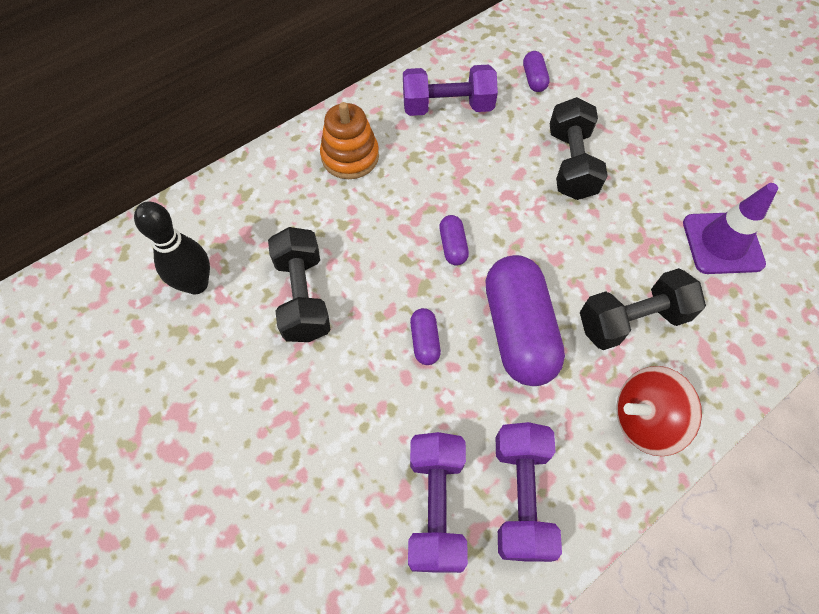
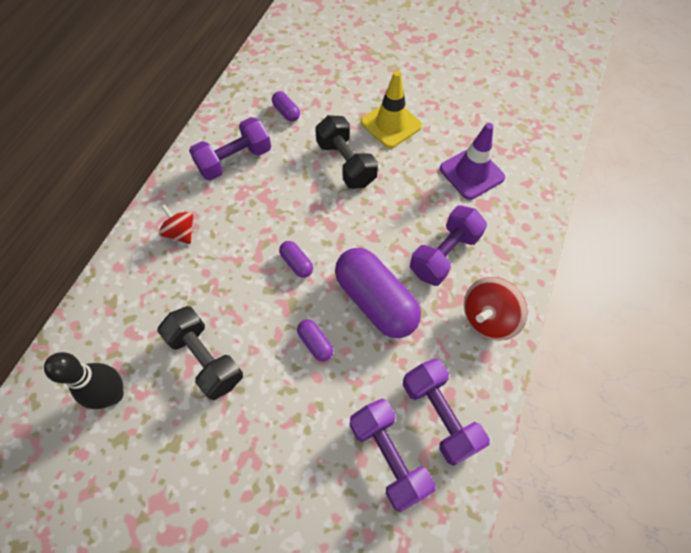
camera: 30 degrees left, 0 degrees up
(350, 156) = (181, 232): orange stacking toy -> red spinning top
(632, 320) = (444, 254): black dumbbell -> purple dumbbell
(651, 143) = (391, 124): none -> yellow traffic cone

